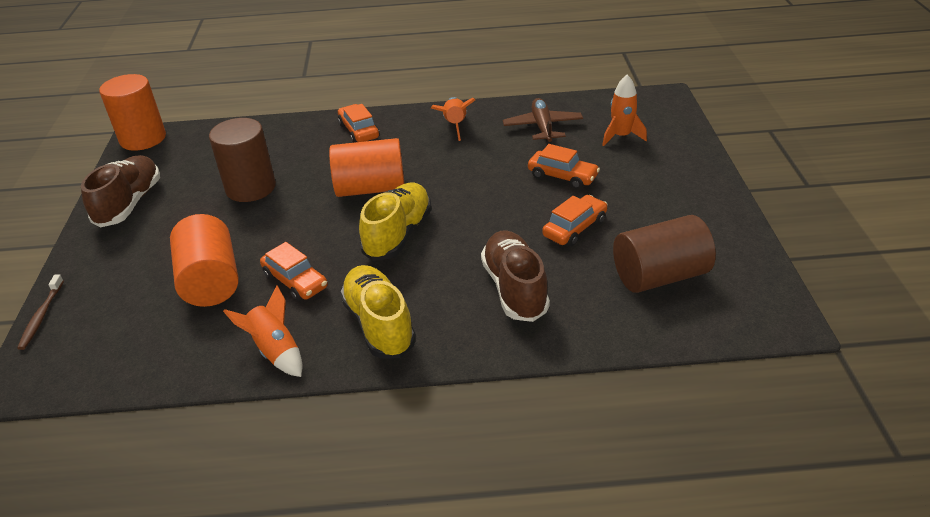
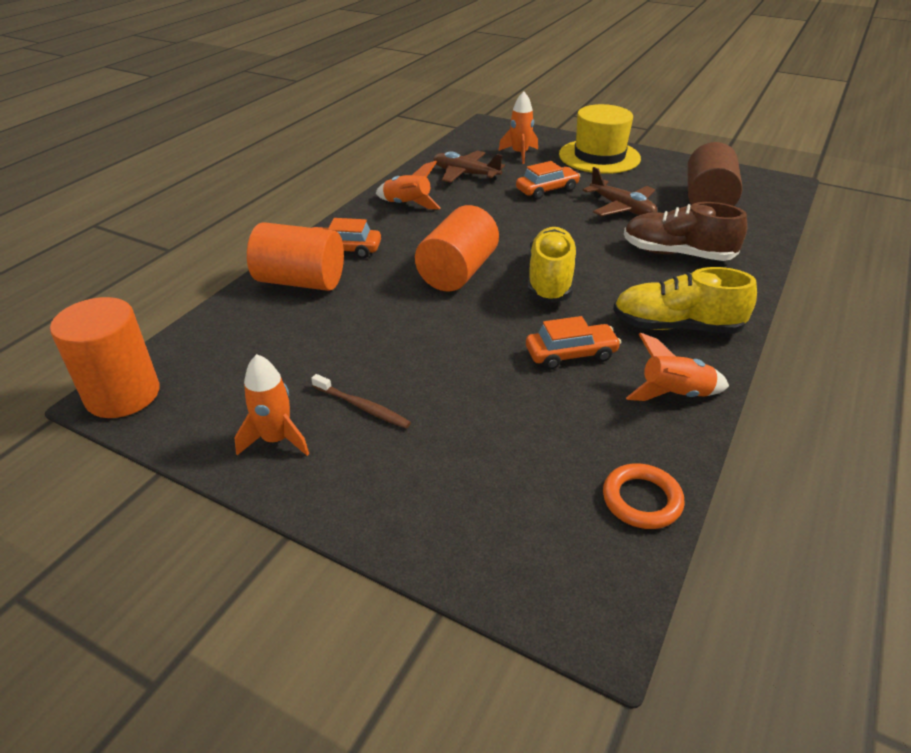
camera: 60 degrees left, 0 degrees up
(41, 316) = (461, 576): brown toothbrush -> brown toothbrush (363, 407)
(129, 203) = (276, 439): brown shoe -> orange rocket
(139, 370) = (641, 500): none -> orange ring
(211, 281) = (518, 409): orange cylinder -> orange cylinder (300, 281)
(251, 188) = (364, 339): brown cylinder -> none
(398, 234) = (550, 280): yellow shoe -> yellow shoe turned 45 degrees clockwise
(575, 228) = (621, 208): orange car -> brown plane
(678, 179) = (599, 156): none -> yellow hat

